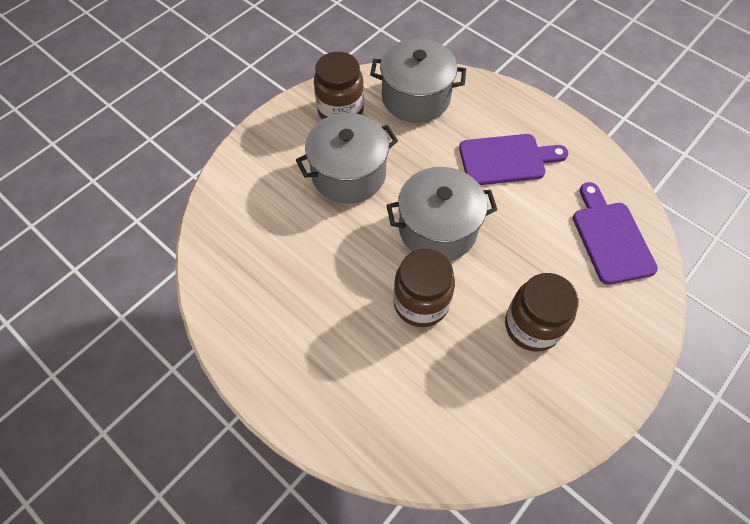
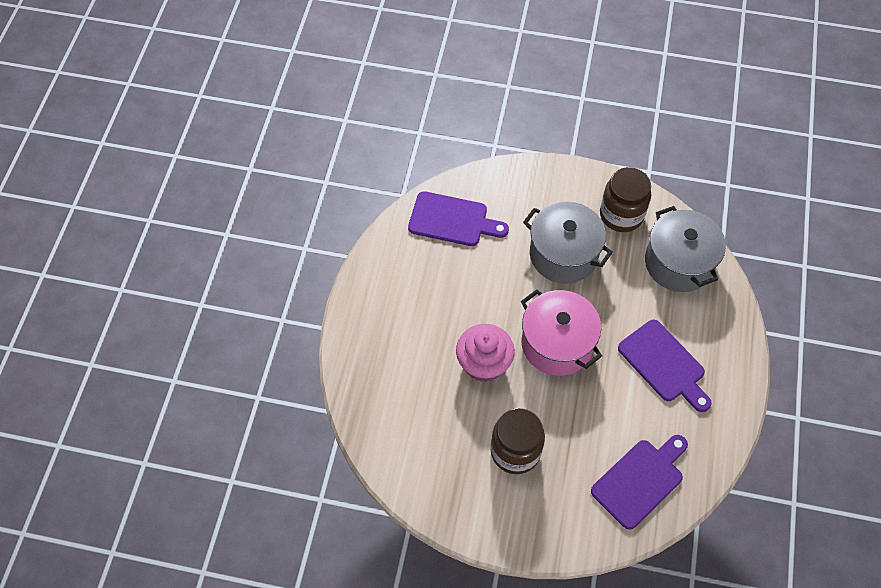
camera: 60 degrees right, 0 degrees up
(242, 245) = (452, 220): none -> purple cutting board
(421, 303) = (484, 363): brown jar -> pink cupcake
(437, 229) = (557, 344): grey pot -> pink pot

